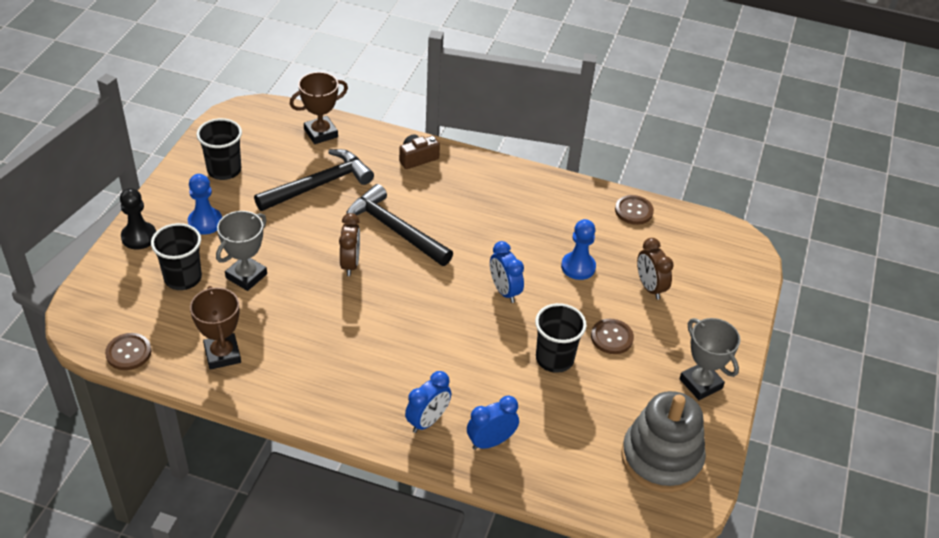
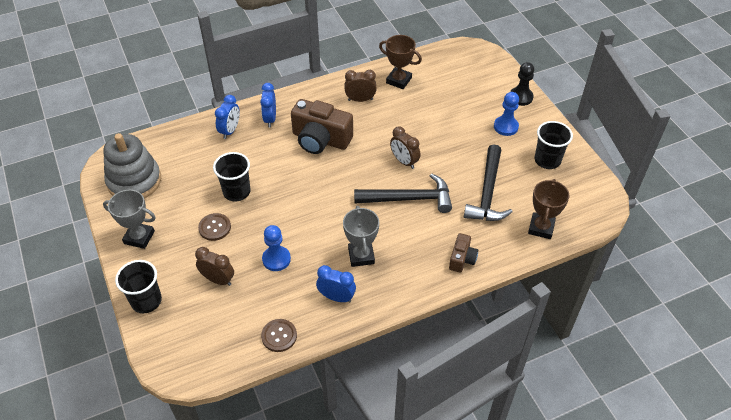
camera: 140 degrees right, 5 degrees up
(128, 352) = (437, 54): brown button -> none
(183, 278) = (469, 95): black cup -> black cup (146, 301)
(246, 276) = (443, 118): grey trophy -> grey trophy (361, 256)
(297, 364) = (360, 99): none -> brown clock
(402, 350) = (320, 139): none -> brown camera
(504, 291) = (304, 209): blue clock -> blue clock (336, 297)

